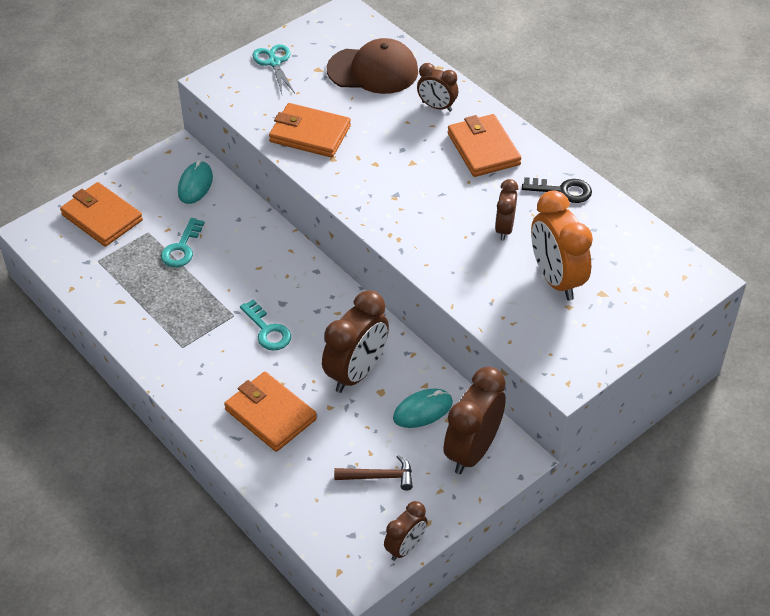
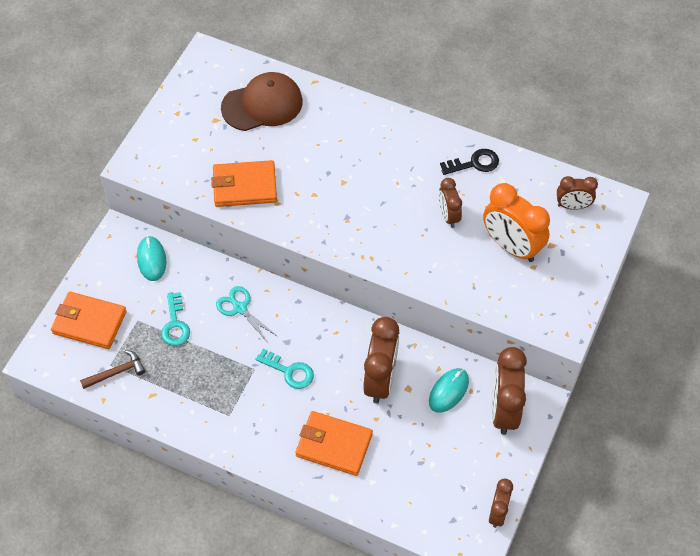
camera: 25 degrees left, 10 degrees up
(274, 62) = (174, 126): turquoise scissors -> turquoise scissors (239, 308)
(379, 476) = (447, 462): brown hammer -> brown hammer (116, 372)
(436, 106) = (334, 121): brown clock -> brown clock (572, 206)
(483, 149) = (393, 147): orange wallet -> none

